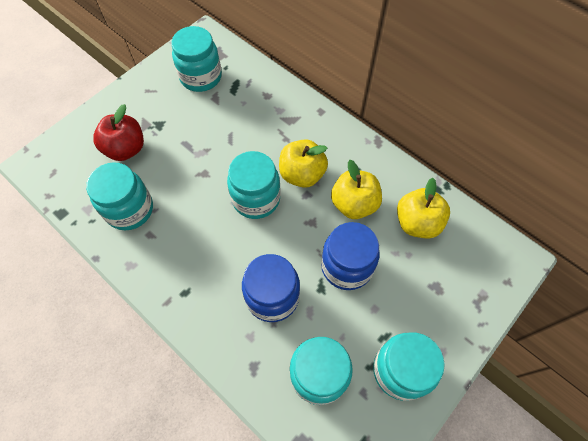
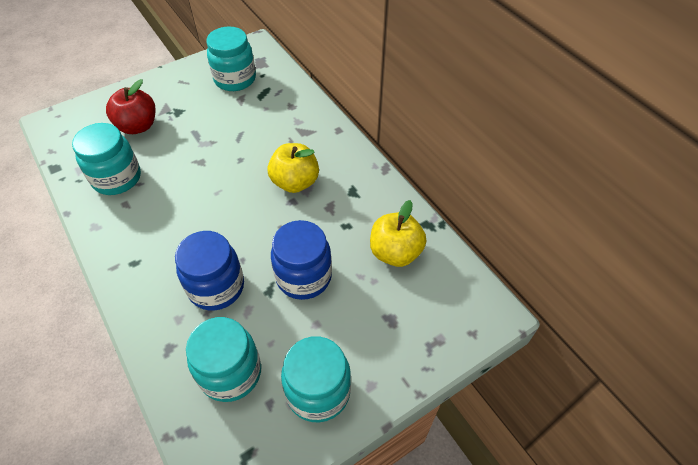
camera: 15 degrees right, 10 degrees down
(256, 199) = (240, 194): turquoise jar -> none
(354, 204) = (336, 220): yellow apple -> none

